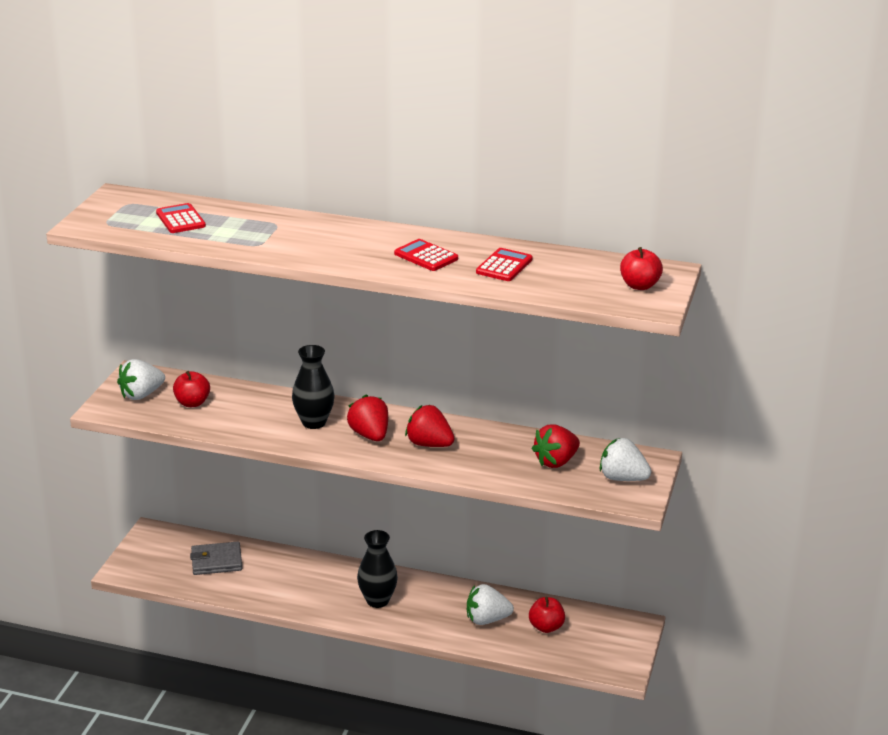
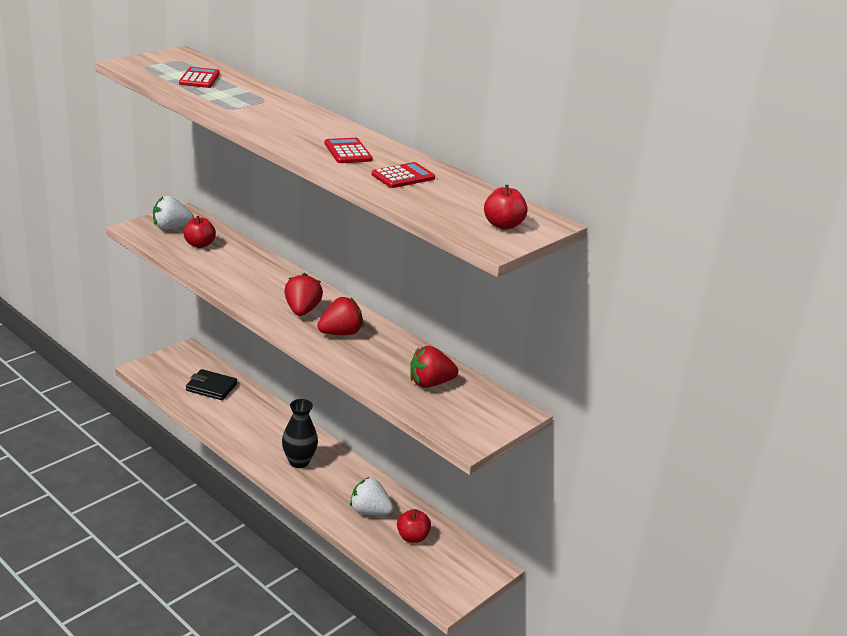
camera: 25 degrees right, 0 degrees up
(216, 561) = (211, 387): grey wallet -> black wallet
(314, 422) = (270, 287): black vase -> none
(429, 444) = (340, 333): red strawberry -> red strawberry turned 90 degrees clockwise
(622, 478) = (474, 417): white strawberry -> none

